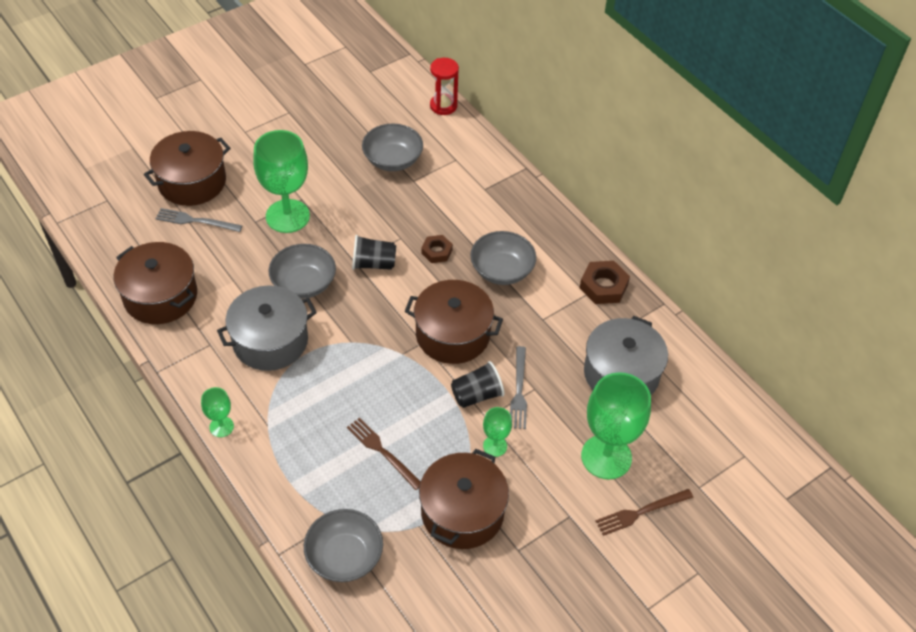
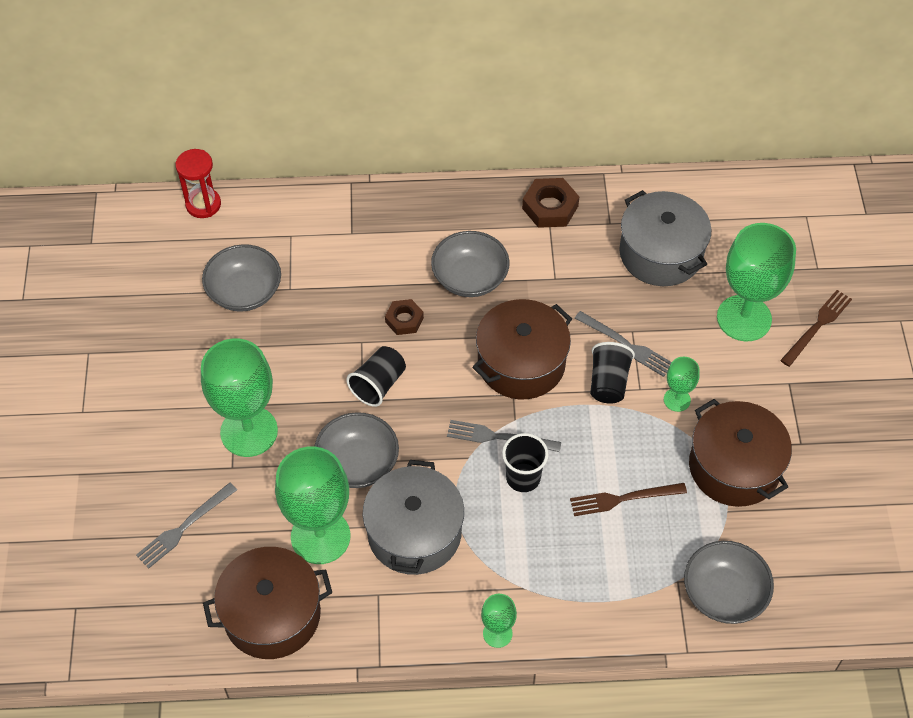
camera: 55 degrees left, 5 degrees up
(192, 182) = (119, 503): brown pot -> none
(234, 292) = (320, 536): none -> green goblet
(357, 381) = (523, 478): none -> black cup
(380, 351) = (499, 437): none -> grey fork
(641, 512) = (817, 326): brown fork -> brown fork turned 150 degrees counterclockwise

